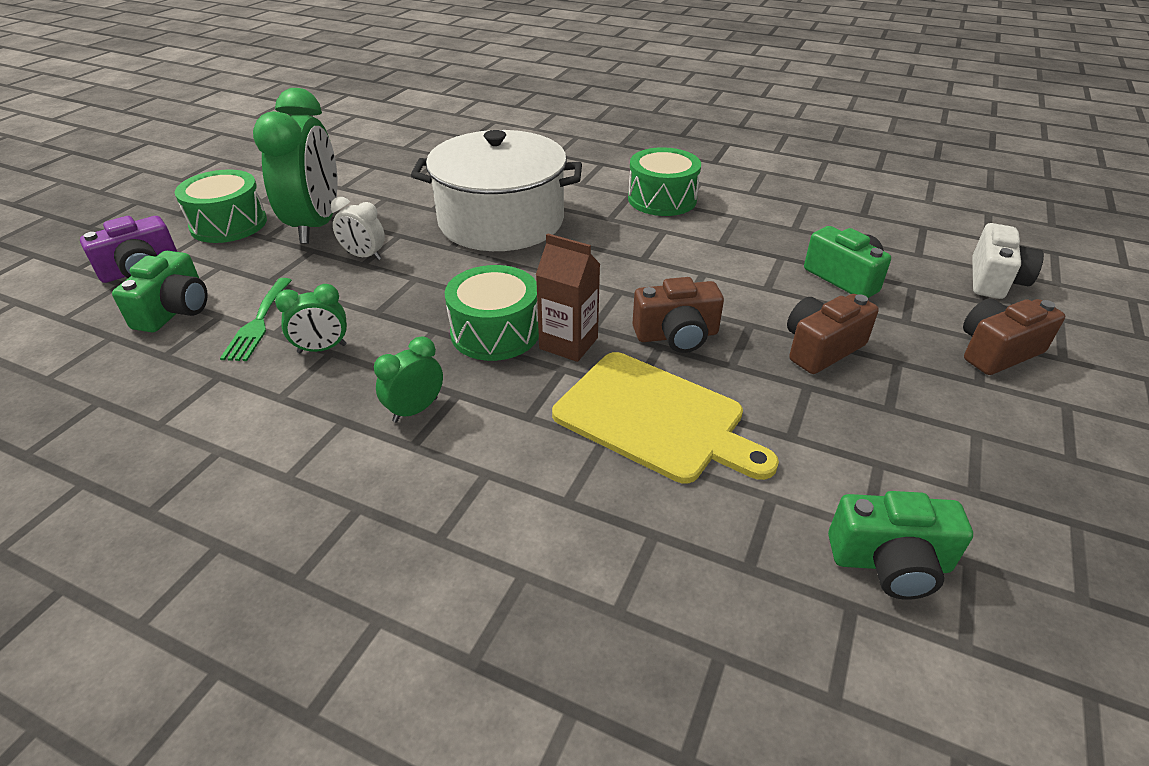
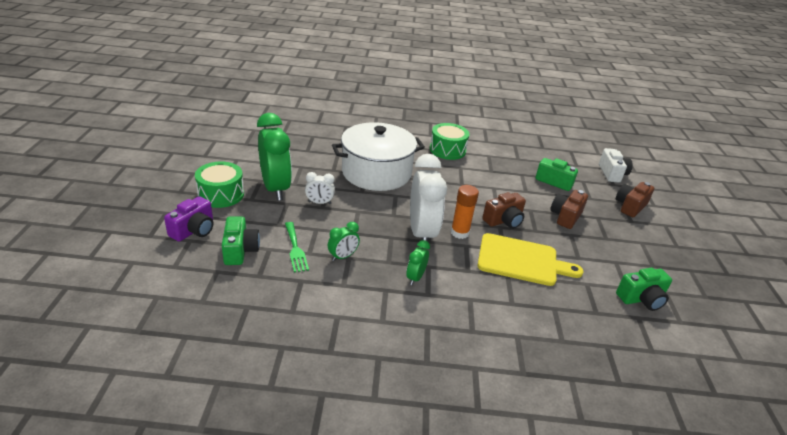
camera: 25 degrees left, 5 degrees down
(495, 332) = (421, 233): green drum -> white clock
(568, 343) = (459, 233): brown carton -> orange glue stick

